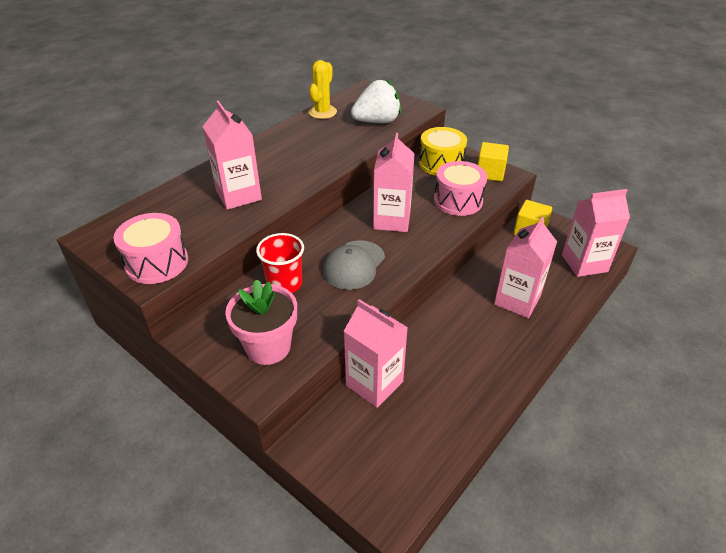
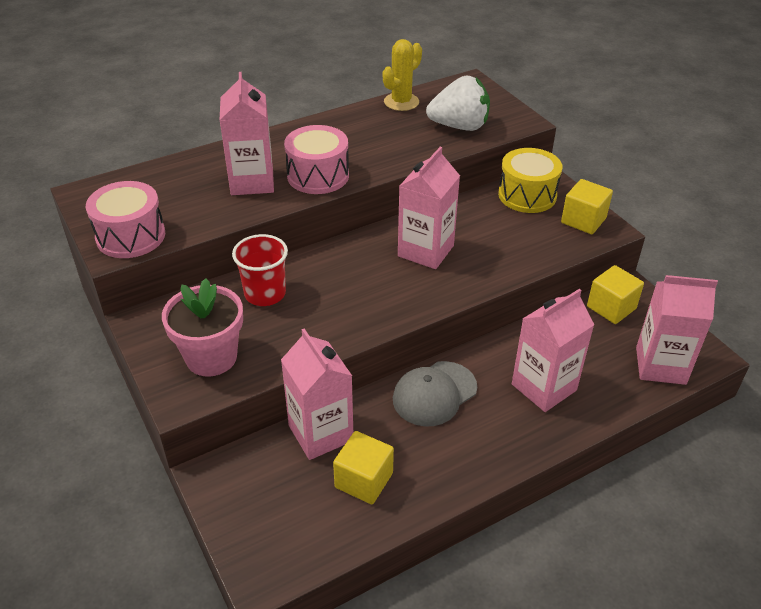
camera: 20 degrees right, 0 degrees up
(354, 265) = (352, 292): grey cap -> grey cap (434, 394)
(428, 410) = (364, 480): none -> yellow cube
(458, 201) = (520, 246): pink drum -> pink drum (318, 176)

